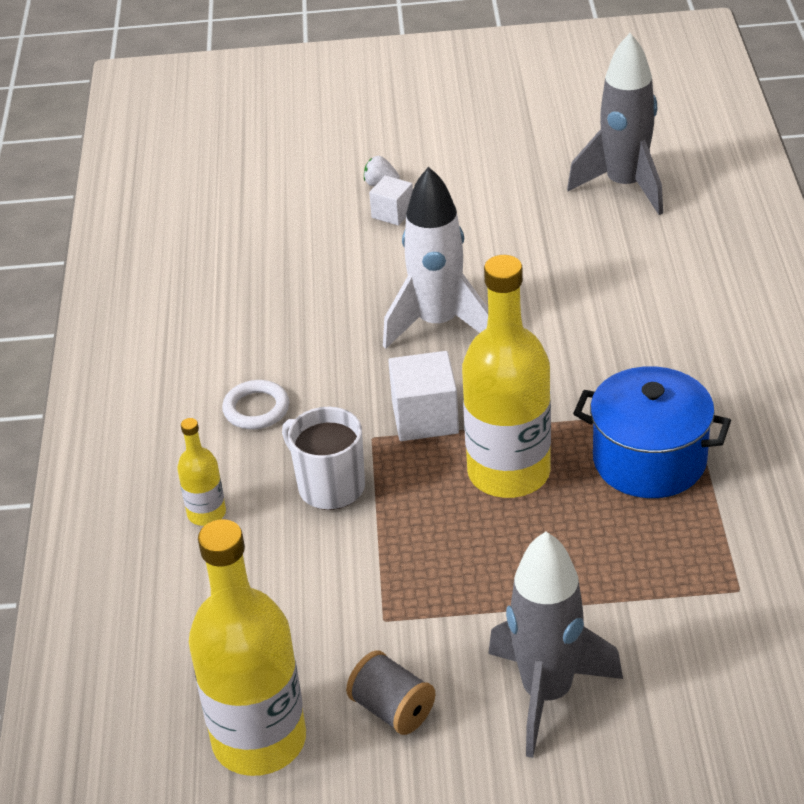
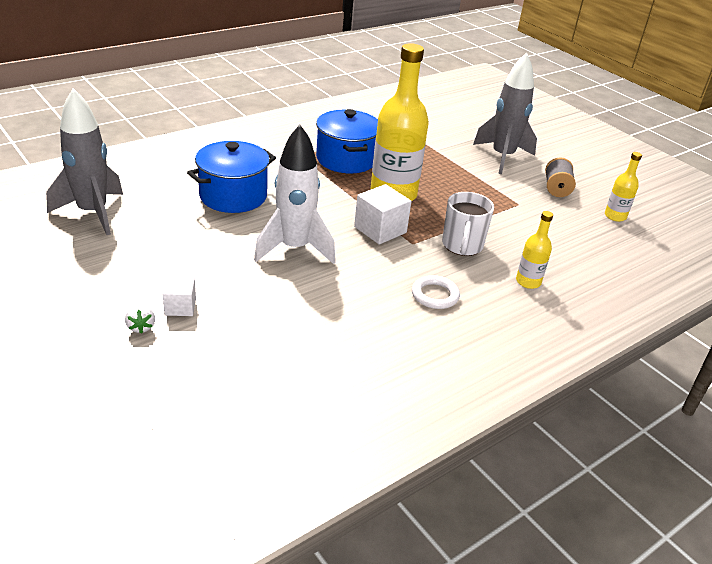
camera: 130 degrees left, 5 degrees down
(259, 740) = (615, 216): yellow bottle -> yellow bottle, size x0.47
(600, 305) = (233, 196): none -> blue pot

